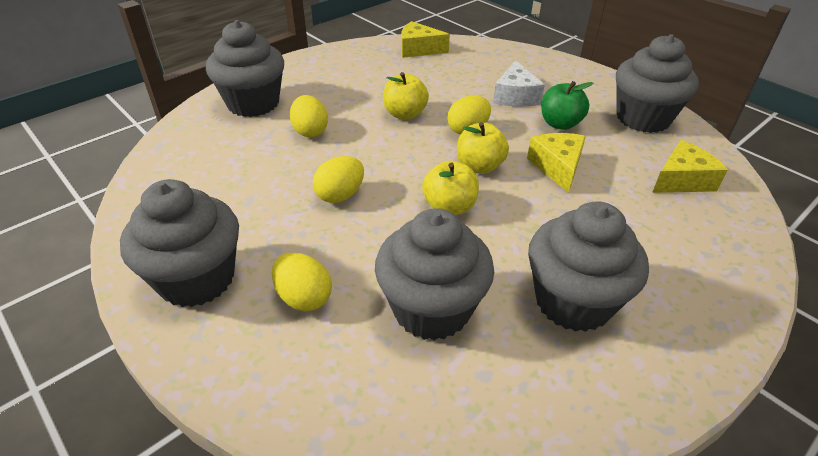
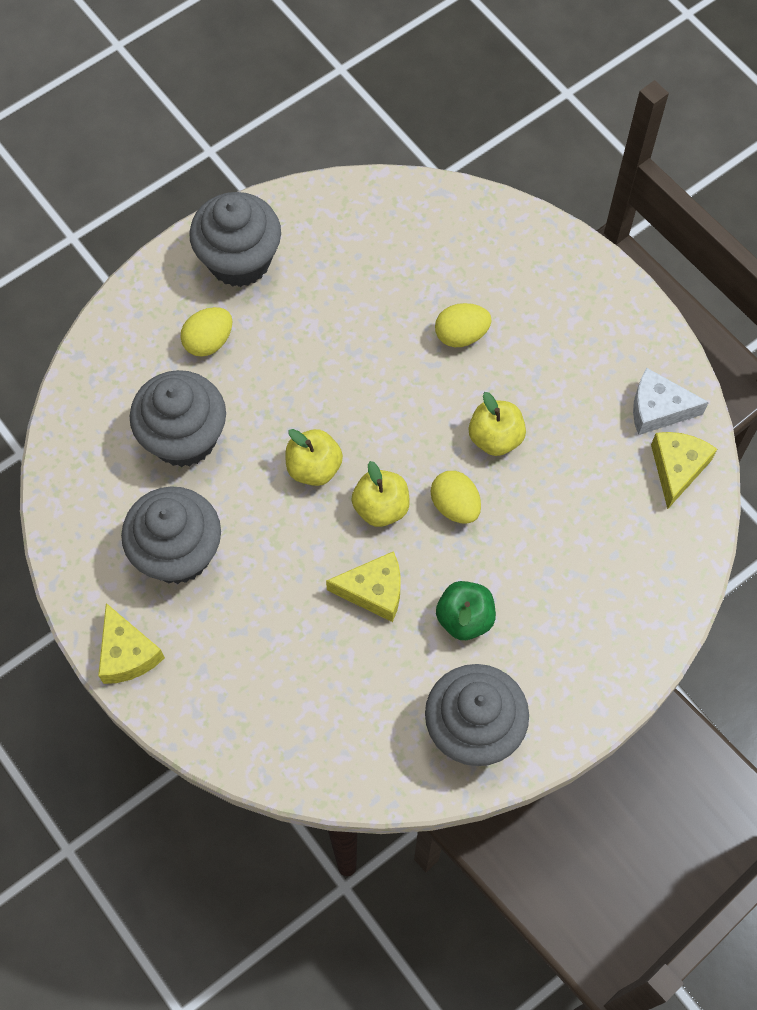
camera: 95 degrees right, 25 degrees up
(253, 103) = (526, 270): grey cupcake -> none
(340, 195) = (341, 367): yellow egg -> none
(515, 96) = (535, 578): white cheese -> white cheese (658, 409)
(682, 180) = (339, 723): yellow cheese -> yellow cheese (127, 654)

